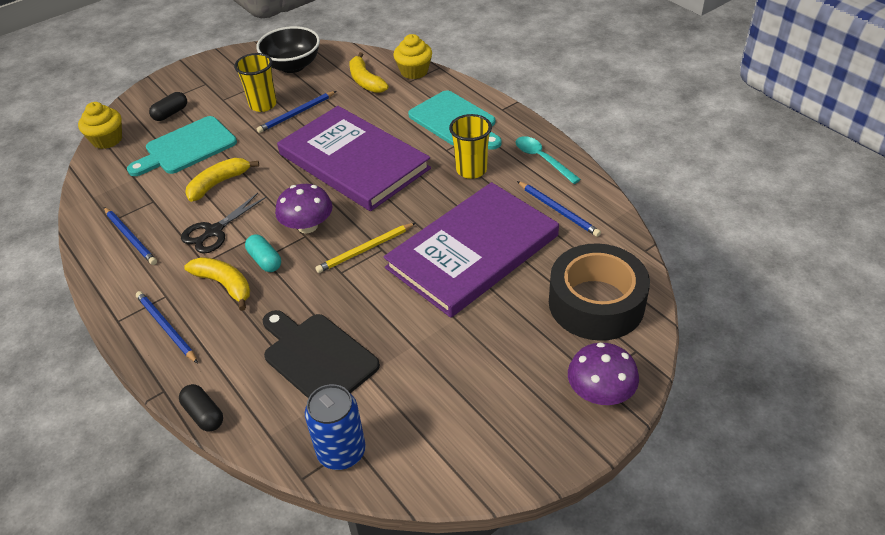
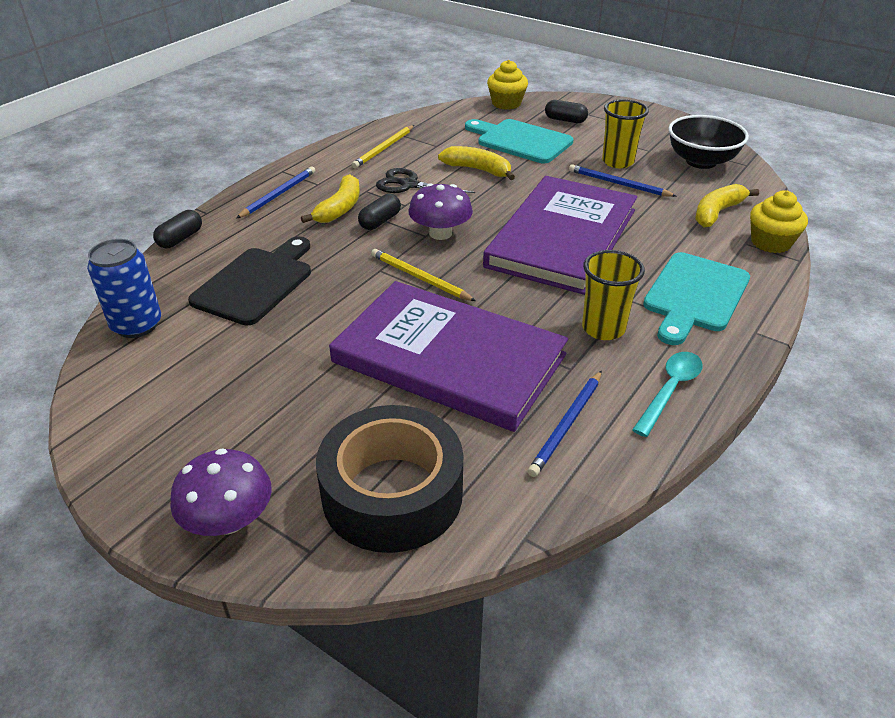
camera: 70 degrees right, 5 degrees down
(130, 237) = (384, 149): blue pencil -> yellow pencil
(265, 260) = (380, 221): turquoise capsule -> black capsule

